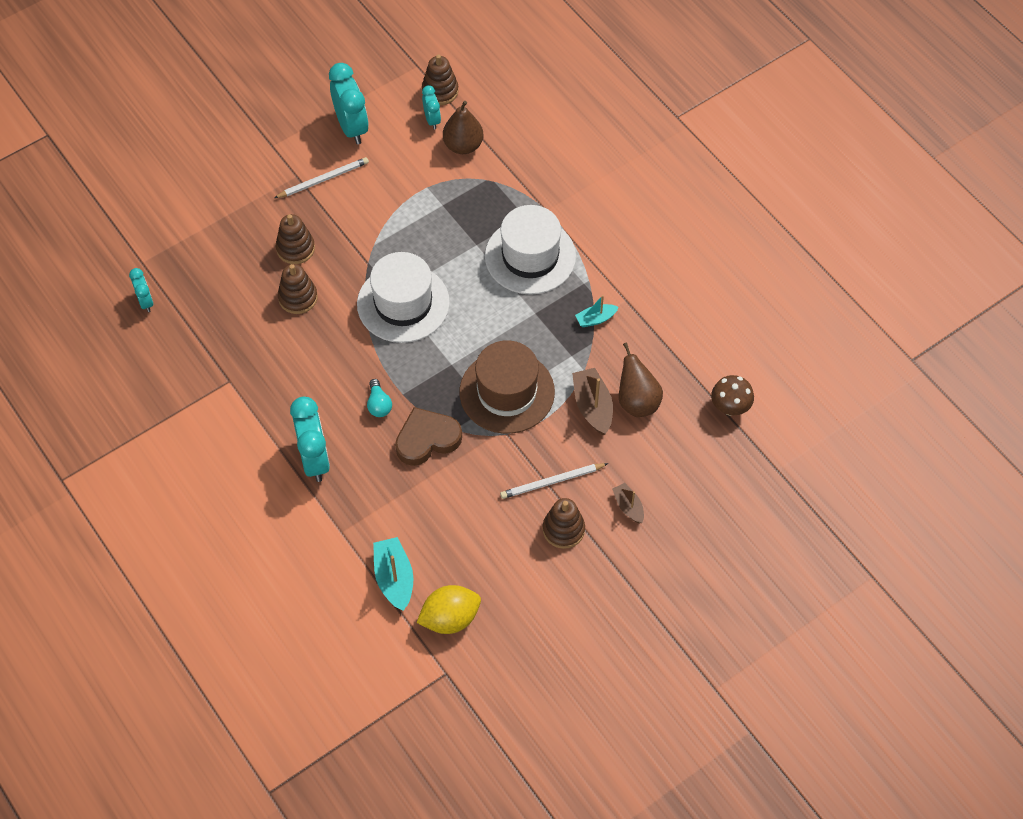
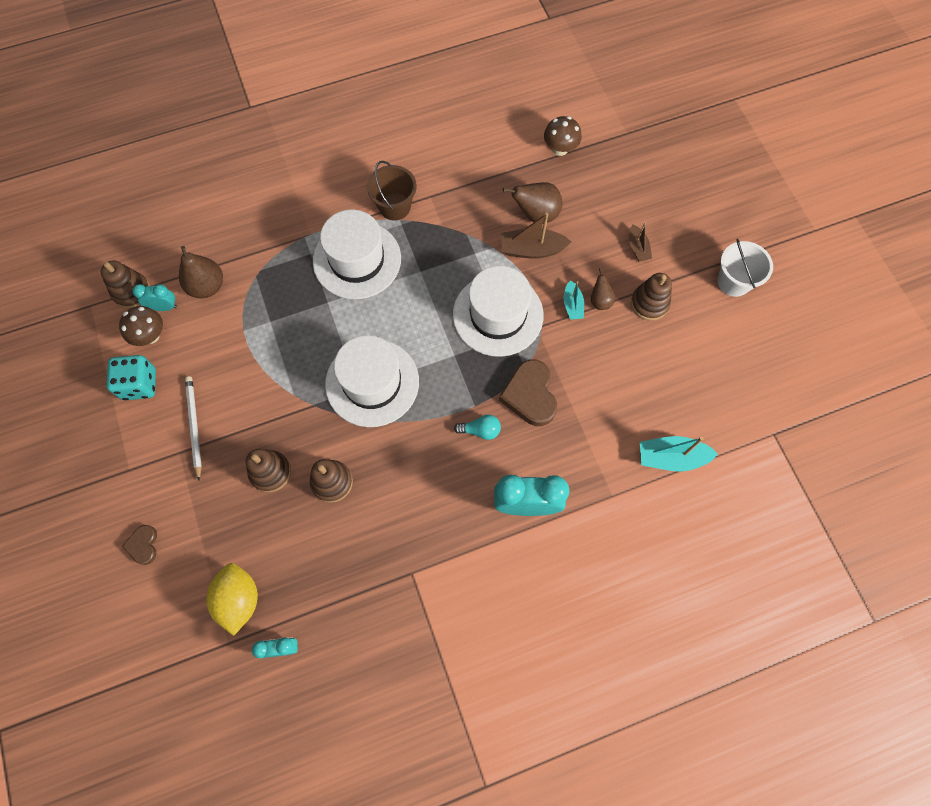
camera: 75 degrees left, 10 degrees up
(209, 178) = (143, 545): none -> brown heart
(352, 127) = (139, 384): turquoise clock -> turquoise dice
(400, 119) = (150, 336): none -> brown mushroom
(450, 618) = (720, 418): yellow lemon -> yellow lemon (239, 599)
(507, 392) = (498, 315): brown hat -> white hat
(552, 482) = (600, 301): white pencil -> brown pear
(596, 319) = (442, 224): turquoise boat -> turquoise boat (572, 305)
(602, 272) = (394, 206): none -> brown bucket
(617, 610) = (733, 281): none -> white bucket
(628, 506) = (637, 248): brown boat -> brown boat turned 90 degrees counterclockwise

